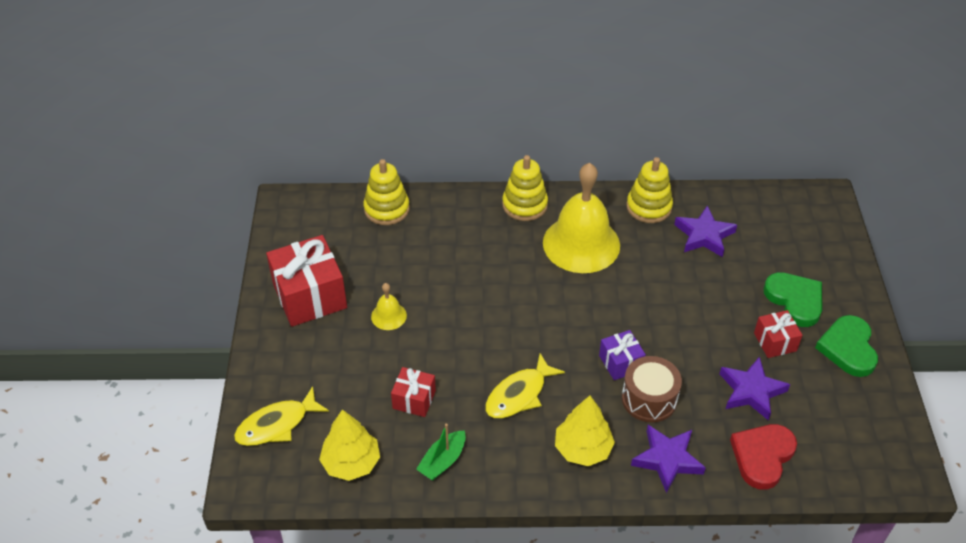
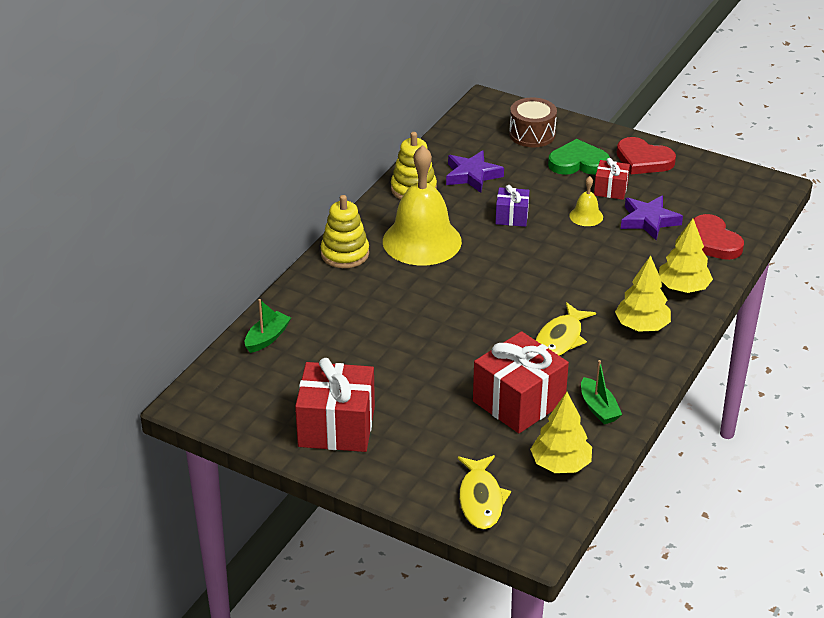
camera: 60 degrees left, 10 degrees down
(386, 209) = (267, 338): yellow stacking toy -> green boat
(388, 316) = (407, 384): yellow bell -> yellow bell (586, 216)
(414, 399) = (519, 402): red gift -> red gift, size x1.90
(519, 394) = (560, 339): yellow fish -> yellow fish turned 45 degrees clockwise
(620, 363) = (570, 272): purple gift -> purple gift (512, 217)
(649, 399) = (618, 273): brown drum -> brown drum (532, 134)
(667, 460) = (683, 288): purple star -> yellow tree
(848, 348) = (643, 160): green heart -> red heart

